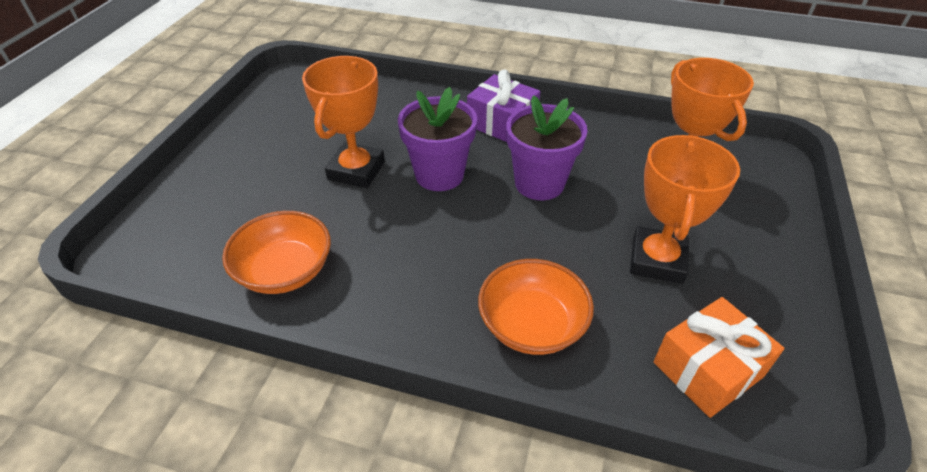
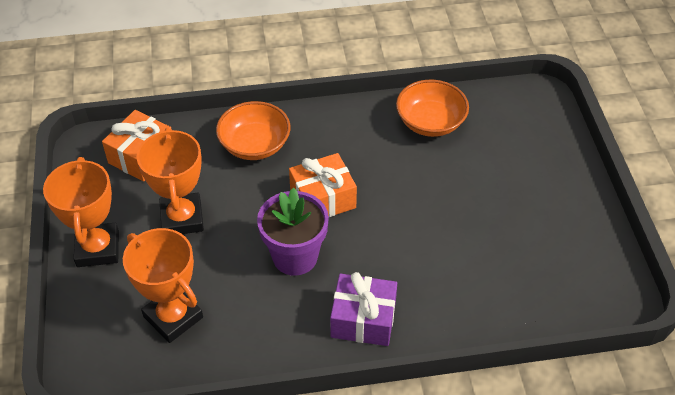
camera: 155 degrees right, 5 degrees up
(356, 170) = (453, 213): orange trophy -> orange trophy (98, 249)
(439, 175) = (382, 234): purple flower pot -> none
(479, 227) = (323, 199): none -> orange gift

